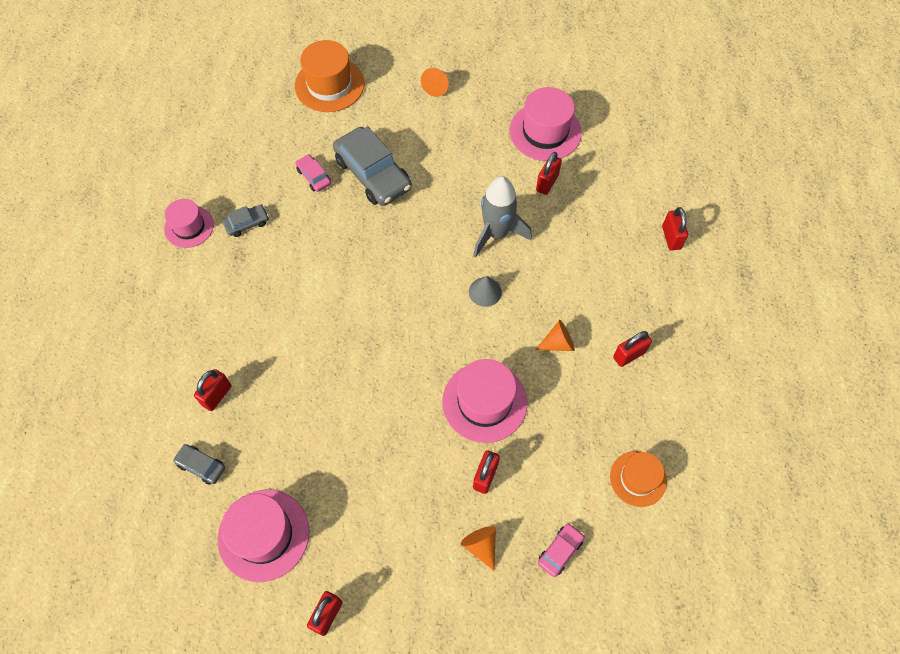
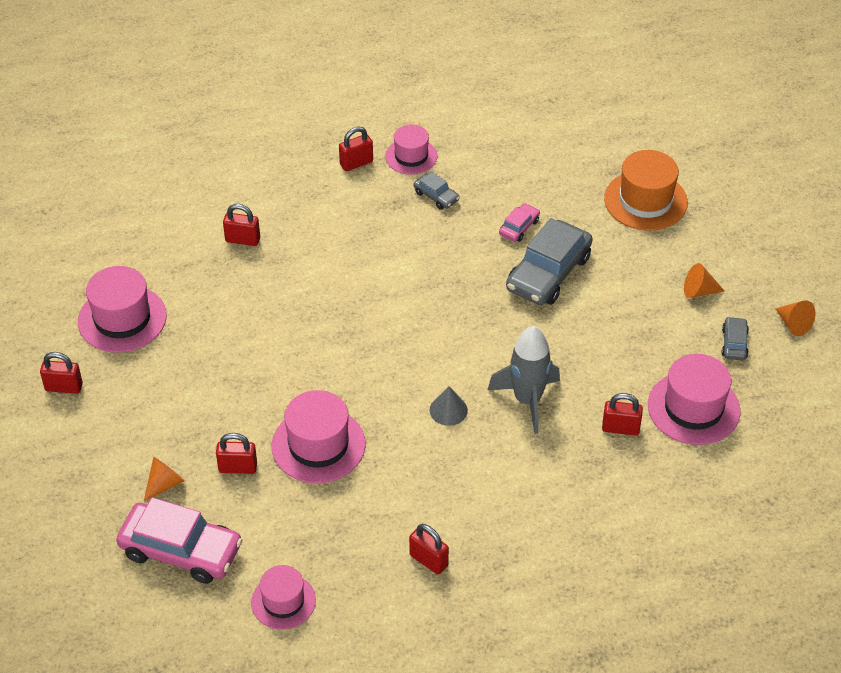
camera: 70 degrees right, 15 degrees down
(201, 466) = (171, 254): grey car -> grey car (734, 343)
(558, 343) = (414, 491): orange cone -> orange cone (793, 324)
(560, 551) = (181, 550): pink car -> pink car, size x2.11
(638, 478) = (283, 601): orange hat -> pink hat
(671, 237) = (607, 568): red padlock -> red padlock (356, 163)

